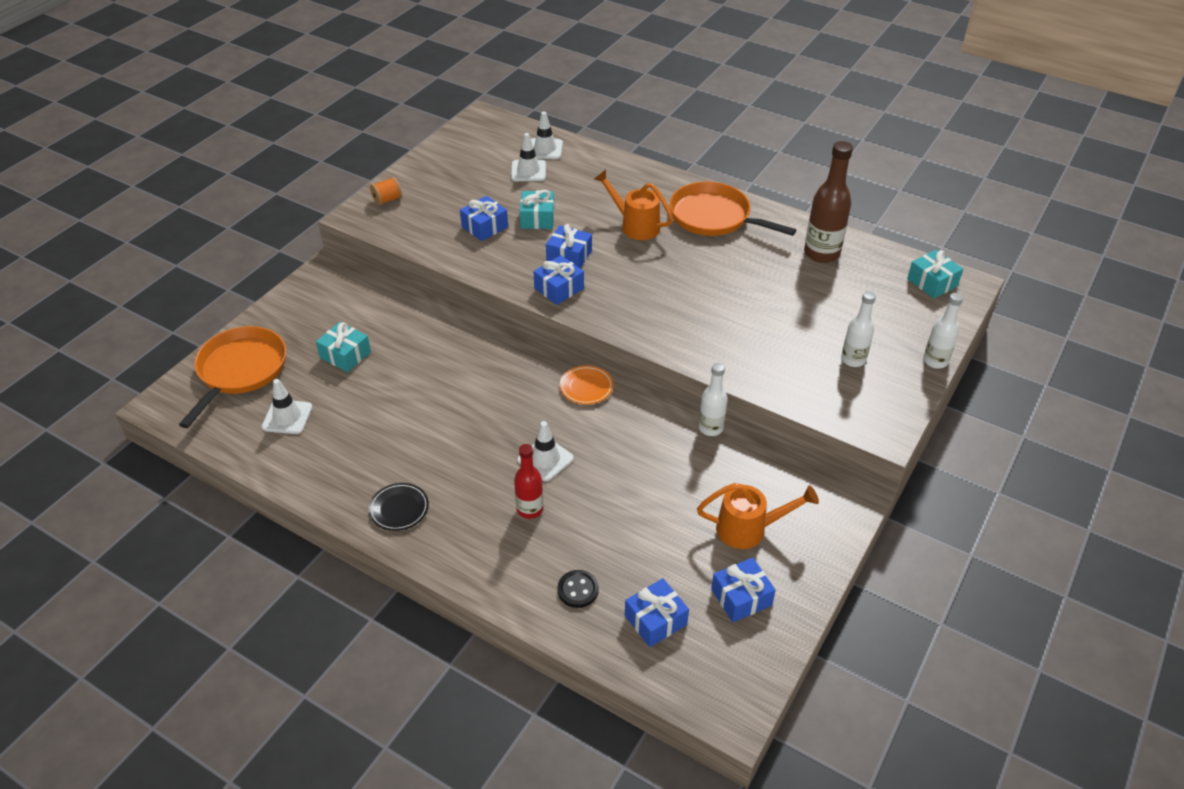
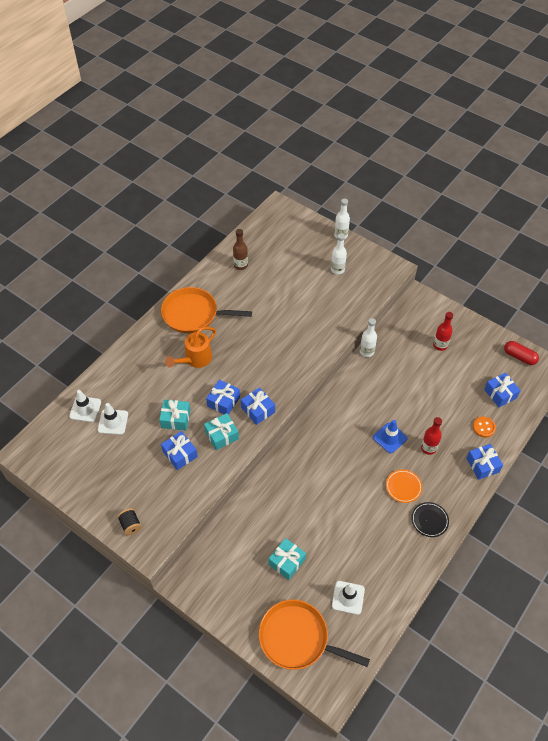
camera: 85 degrees left, 10 degrees up
(387, 200) = (130, 525): orange spool -> black spool
(545, 459) = (390, 438): white traffic cone -> blue traffic cone
(578, 590) = (483, 427): black button -> orange button
(586, 387) = (329, 411): orange plate -> orange plate (403, 487)
(713, 217) = (193, 314): orange pan -> orange pan turned 60 degrees clockwise
(741, 597) = (483, 355): blue gift -> blue gift (482, 465)
(748, 529) = (440, 345): orange watering can -> red bottle
(751, 659) = (519, 357): none -> red capsule
(821, 253) = (240, 265): brown bottle -> brown bottle, size x0.62
(932, 282) = (275, 221): turquoise gift -> turquoise gift (221, 435)

